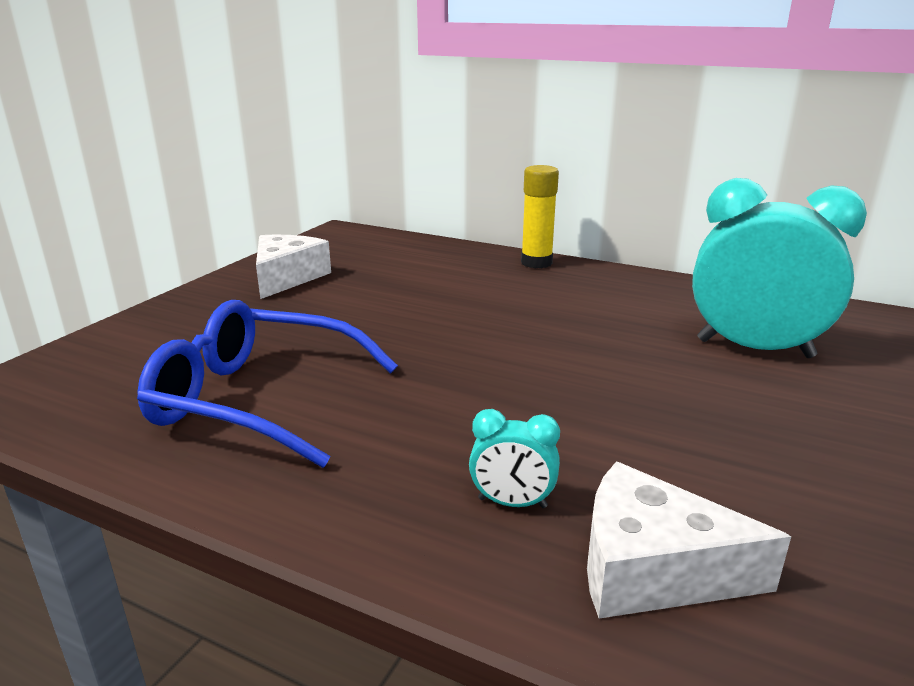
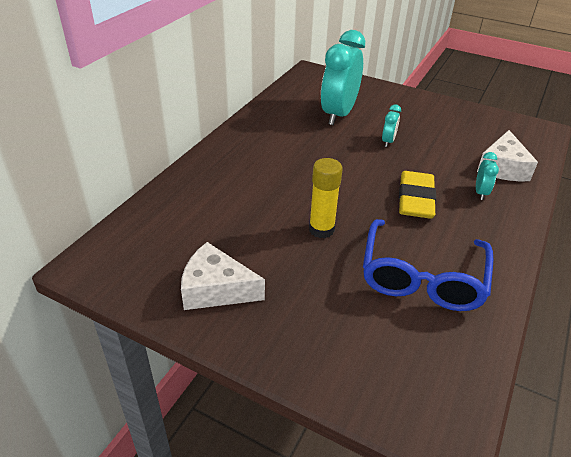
camera: 90 degrees left, 15 degrees up
(471, 412) = (415, 199): none -> yellow eraser
(536, 263) = (208, 160): yellow glue stick -> yellow glue stick (321, 229)
(680, 396) = (388, 141): none -> turquoise clock

